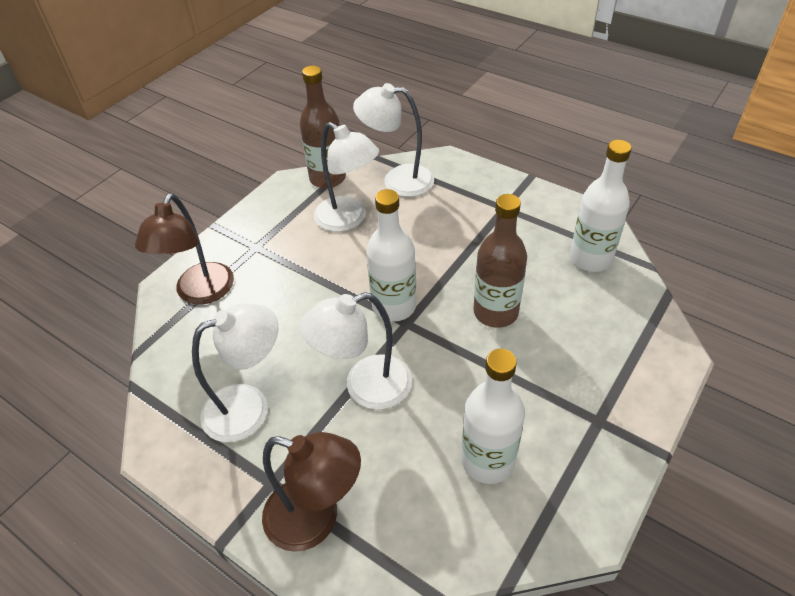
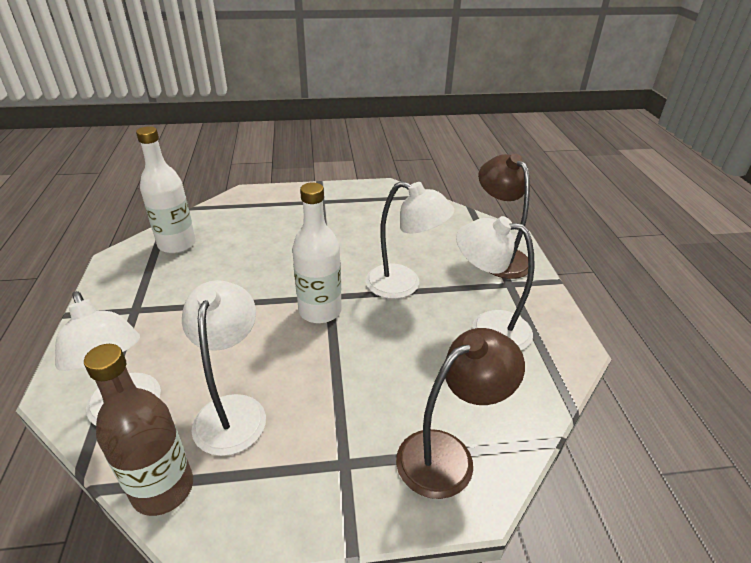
camera: 135 degrees left, 10 degrees down
(487, 460) = (389, 222): white bottle -> none
(495, 312) = (275, 262): brown bottle -> none

